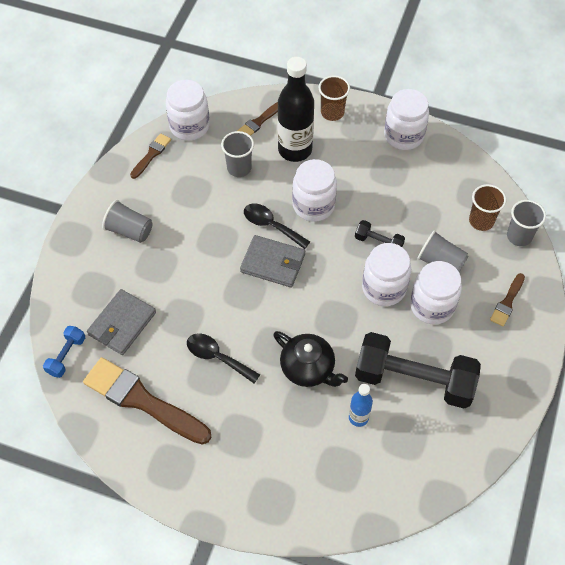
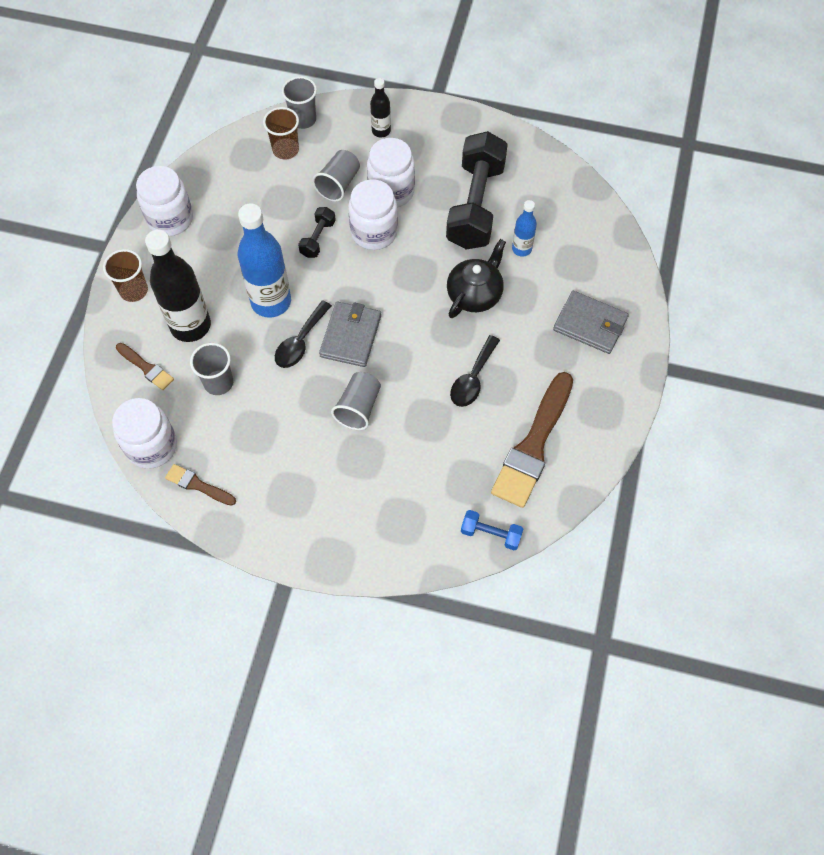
camera: 95 degrees left, 5 degrees up
(122, 324) = (443, 481): grey wallet -> grey wallet (590, 324)
(129, 230) = (315, 493): grey cup -> grey cup (358, 407)
(313, 205) = (271, 302): white jar -> blue bottle
(507, 302) = (381, 131): brown brush -> black bottle

